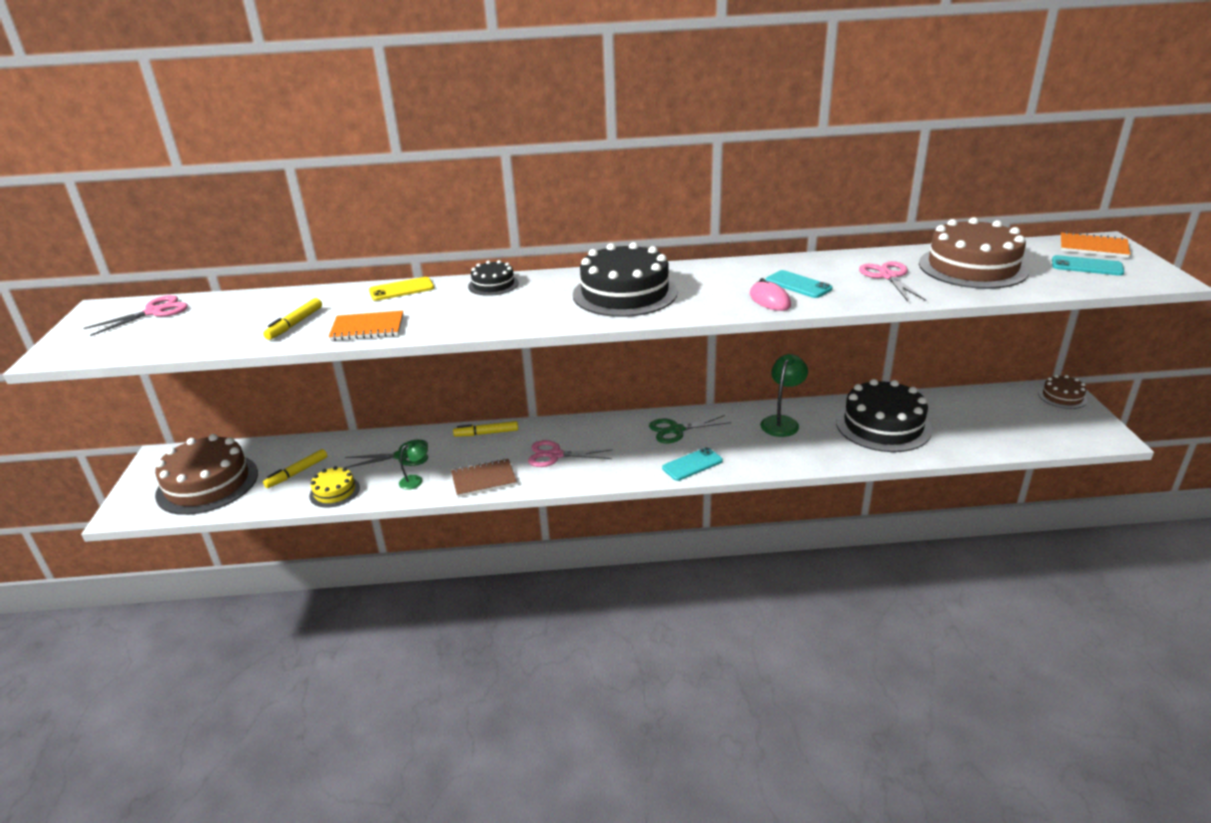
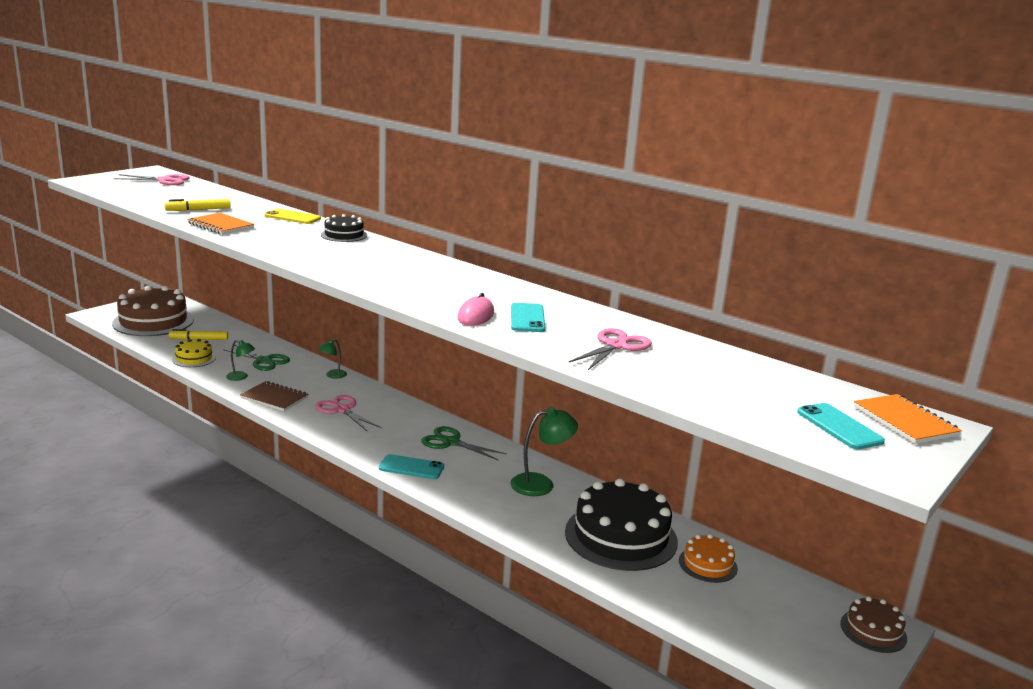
camera: 40 degrees right, 10 degrees down
(486, 433) = (332, 375): yellow marker -> green lamp
(624, 293) = (399, 271): black cake -> none
(946, 412) = (708, 564): none -> orange cake
(972, 267) = (715, 375): brown cake -> none

